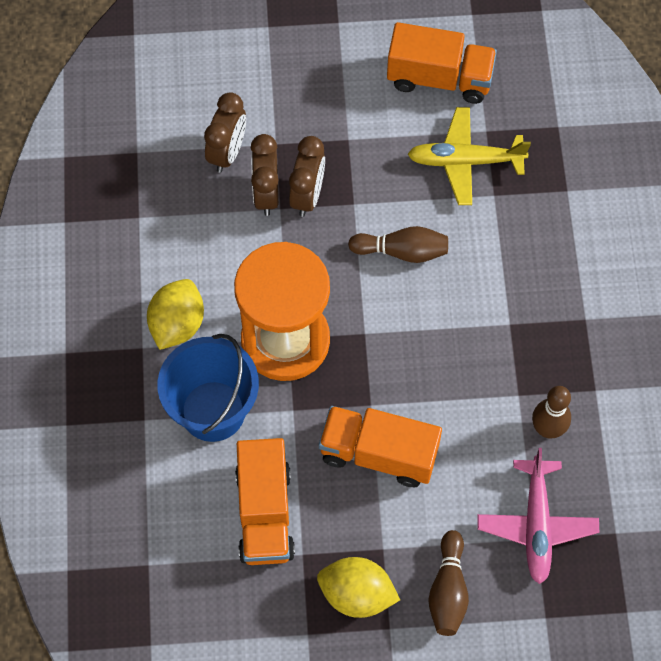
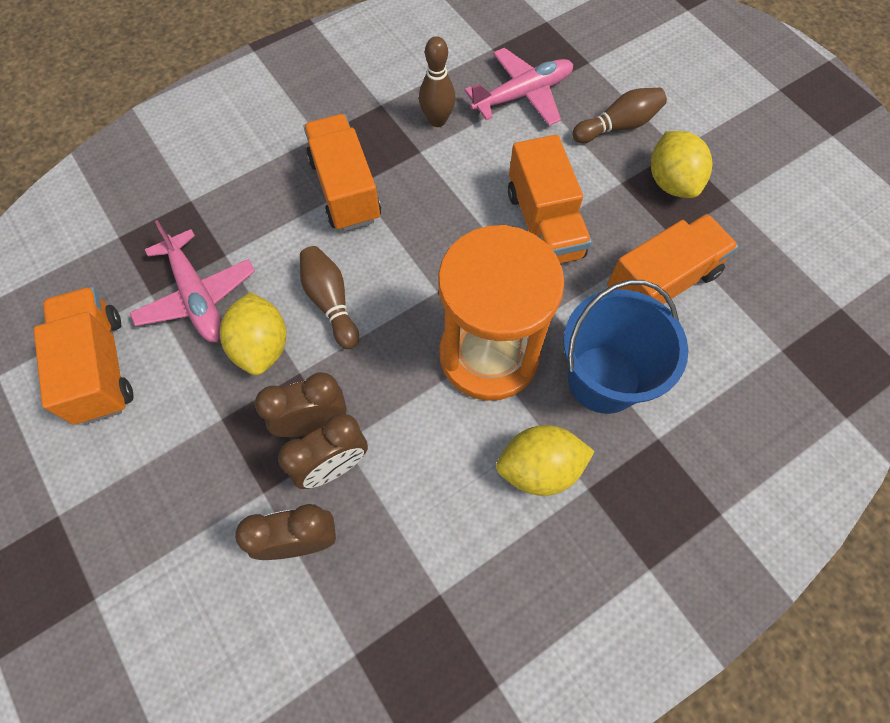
camera: 120 degrees left, 0 degrees up
(392, 188) = (262, 346): none -> yellow lemon
(465, 161) = (197, 296): yellow plane -> pink plane
(510, 313) = (345, 189): none -> orange truck

